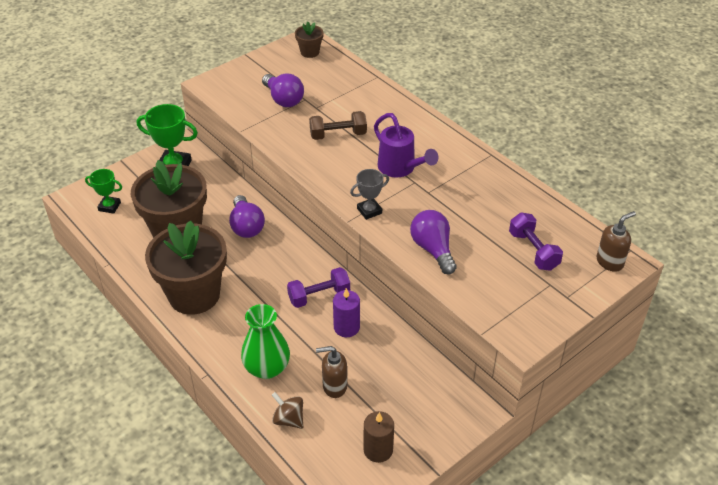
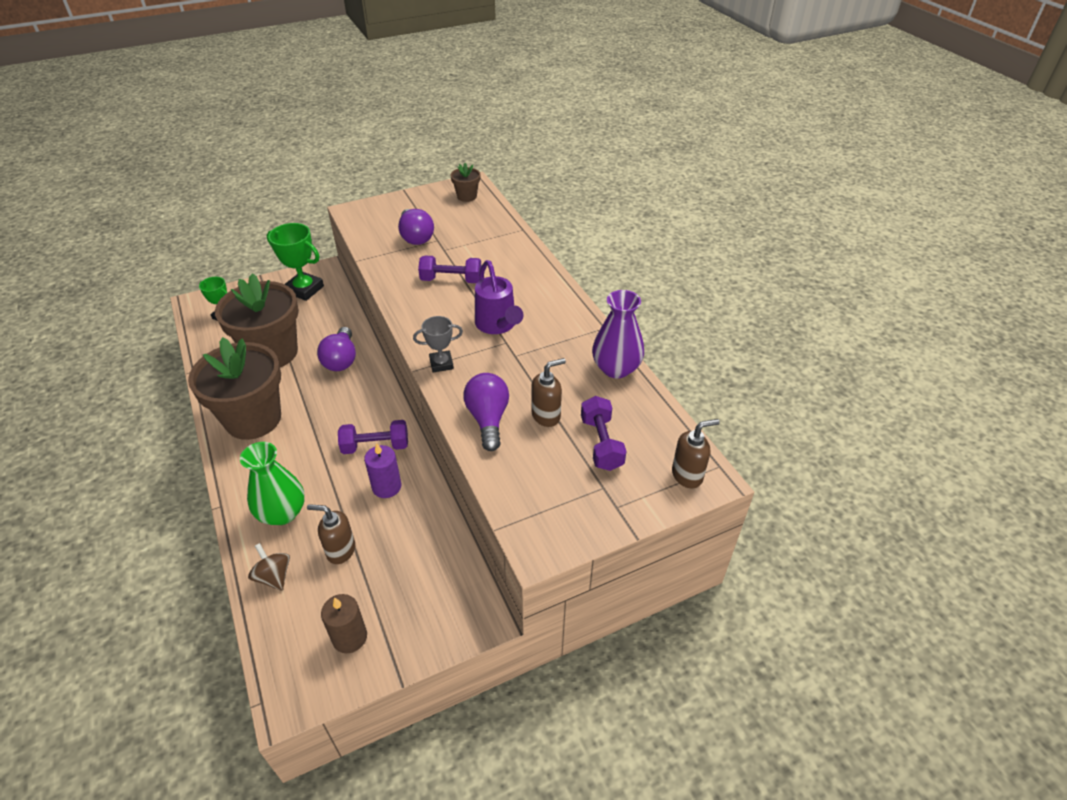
camera: 15 degrees right, 0 degrees up
(338, 135) = (451, 280): brown dumbbell -> purple dumbbell
(479, 237) = (546, 416): none -> brown soap dispenser
(517, 187) = (616, 368): none -> purple vase

